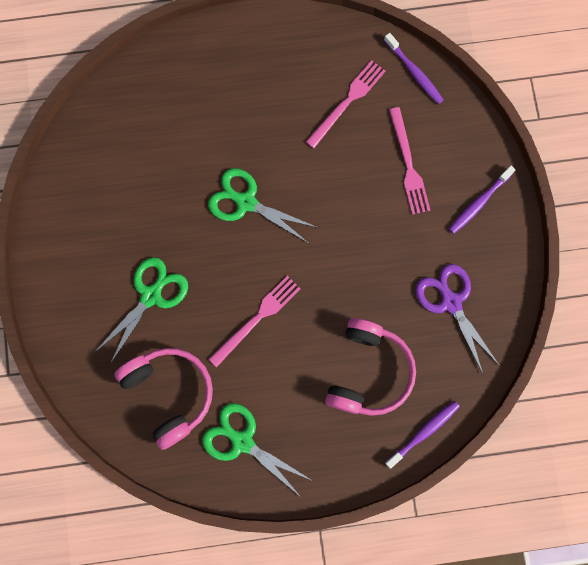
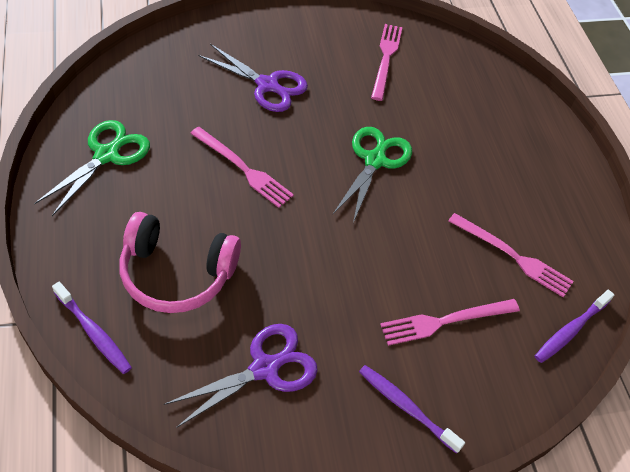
camera: 80 degrees right, 25 degrees down
(112, 178) = (386, 58): none -> pink fork
(151, 295) = (268, 85): green scissors -> purple scissors
(169, 393) = (164, 98): pink headphones -> none

